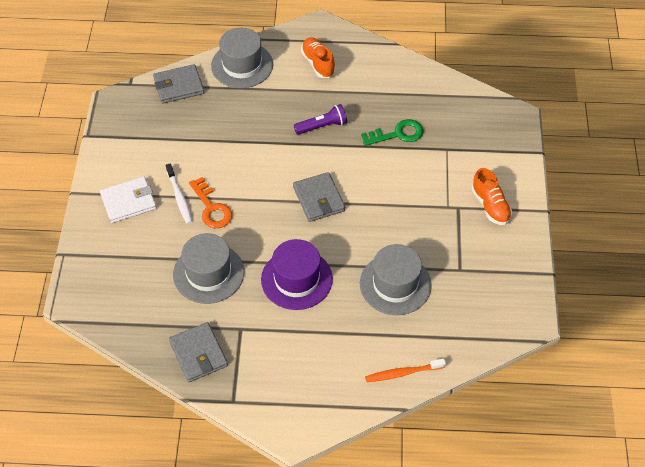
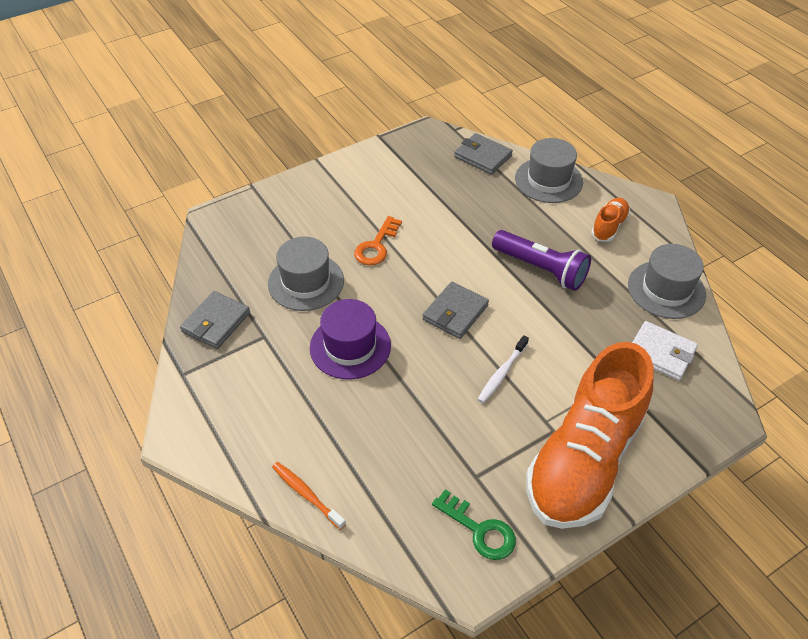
camera: 55 degrees right, 5 degrees down
(128, 202) = (336, 193): white wallet -> white wallet (660, 353)
(179, 197) = (368, 220): white toothbrush -> white toothbrush (502, 373)
(322, 126) = (540, 269): purple flashlight -> purple flashlight, size x1.61
(395, 284) = (409, 428): grey hat -> grey hat (666, 289)
(397, 134) = (592, 329): green key -> green key (479, 530)
(490, 206) = (584, 459): orange shoe -> orange shoe, size x2.40

